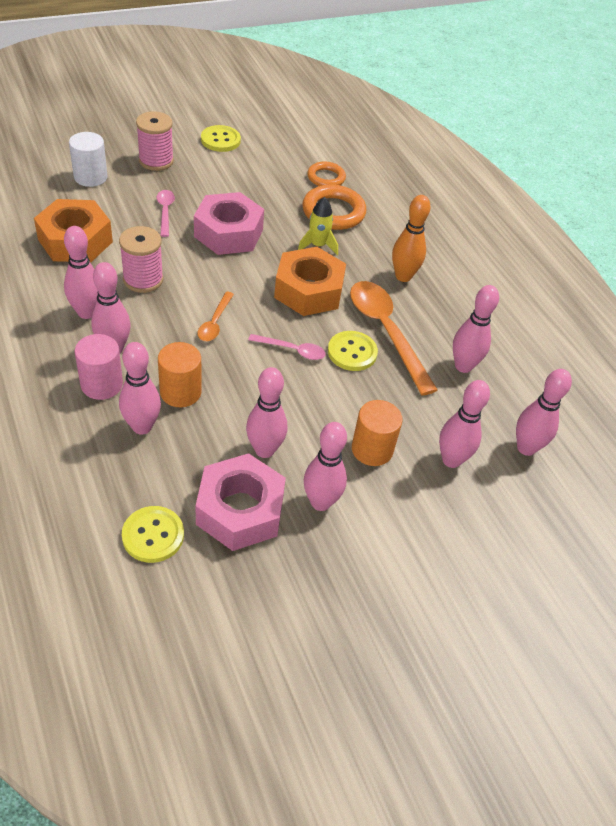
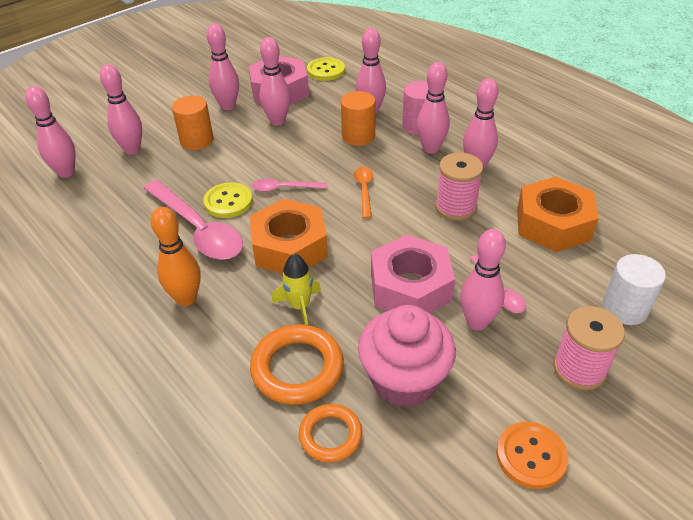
camera: 170 degrees right, 5 degrees down
(220, 140) = (531, 456): yellow button -> orange button
(268, 187) = (404, 380): none -> pink cupcake
(386, 332) = (198, 229): orange spoon -> pink spoon
(463, 366) = (117, 220): pink bowling pin -> pink bowling pin (477, 322)

